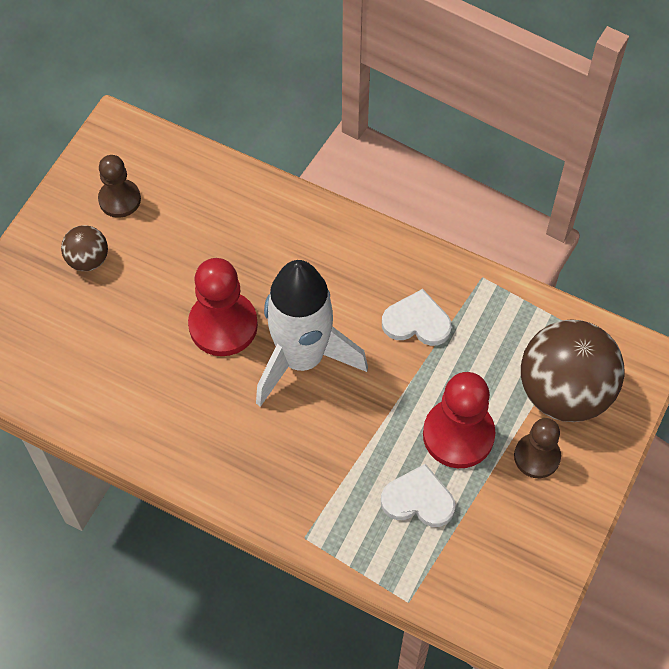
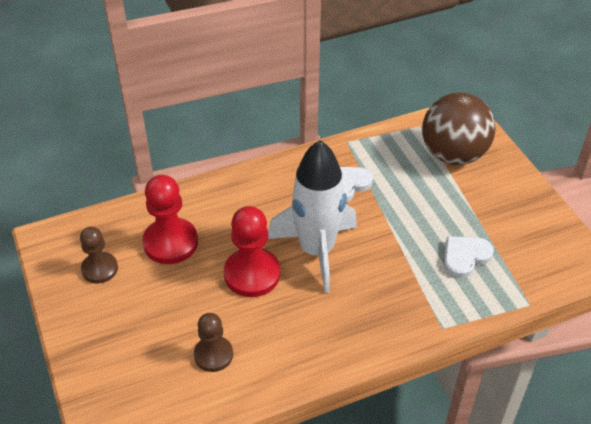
camera: 50 degrees left, 15 degrees down
(88, 260) = (123, 314): brown ball -> none
(458, 435) = (438, 213): red pawn -> red pawn (170, 243)
(537, 456) = (483, 190): brown pawn -> brown pawn (213, 355)

